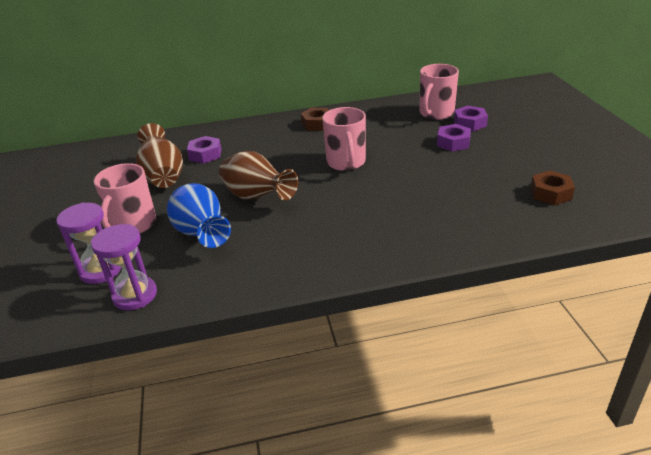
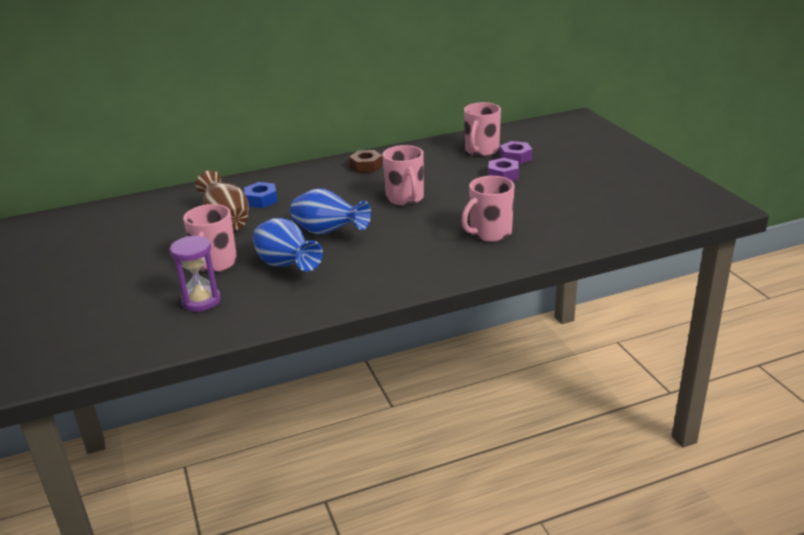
camera: 10 degrees left, 5 degrees down
(135, 295) = (244, 316): purple hourglass -> none
(205, 154) = (261, 200): purple nut -> blue nut
(257, 197) = (328, 233): brown vase -> blue vase
(425, 212) = (489, 233): none -> pink mug
(550, 193) = (597, 211): brown nut -> none

